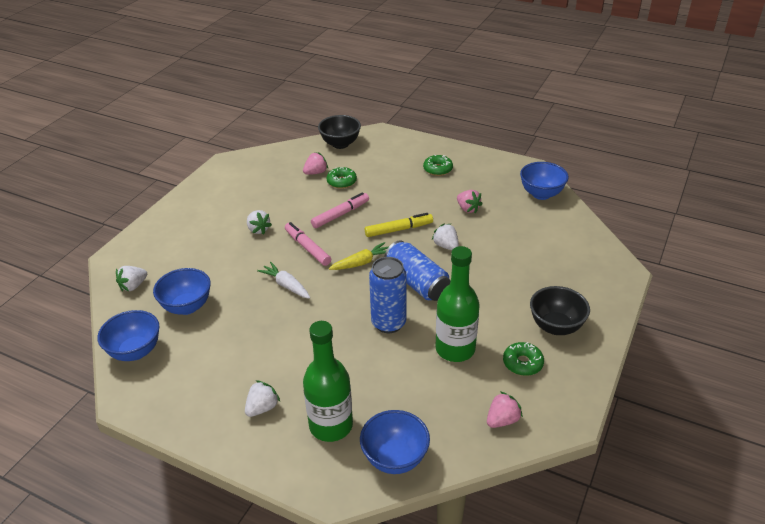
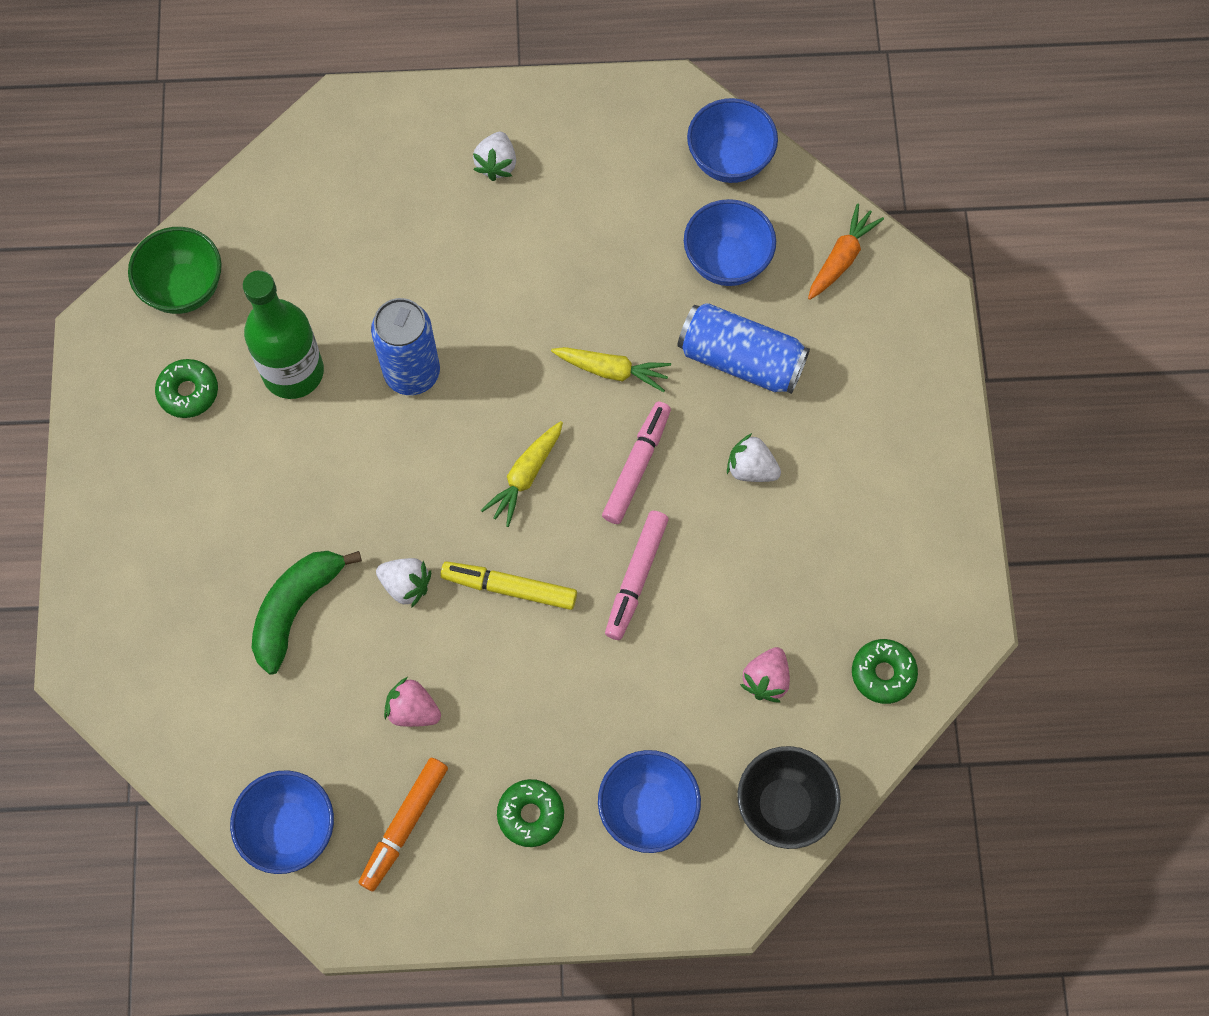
camera: 150 degrees right, 30 degrees up
(133, 286) = (841, 258): white strawberry -> orange carrot
(286, 285) = (612, 371): white carrot -> yellow carrot
(307, 248) = (636, 466): pink marker -> pink marker turned 90 degrees counterclockwise
(331, 425) = (395, 182): green bottle -> none
(341, 182) = (696, 675): green donut -> green donut (883, 673)
(395, 458) = (294, 177): blue bowl -> blue bowl (648, 810)
(398, 229) = (509, 588): yellow marker -> yellow marker turned 60 degrees clockwise
(417, 282) = (412, 475): blue can -> blue can (741, 360)
(491, 181) = (404, 825): none -> orange marker
(502, 420) = (184, 288): pink strawberry -> green bowl
(504, 256) = (296, 608): none -> green banana
(555, 326) = (161, 485): black bowl -> none

